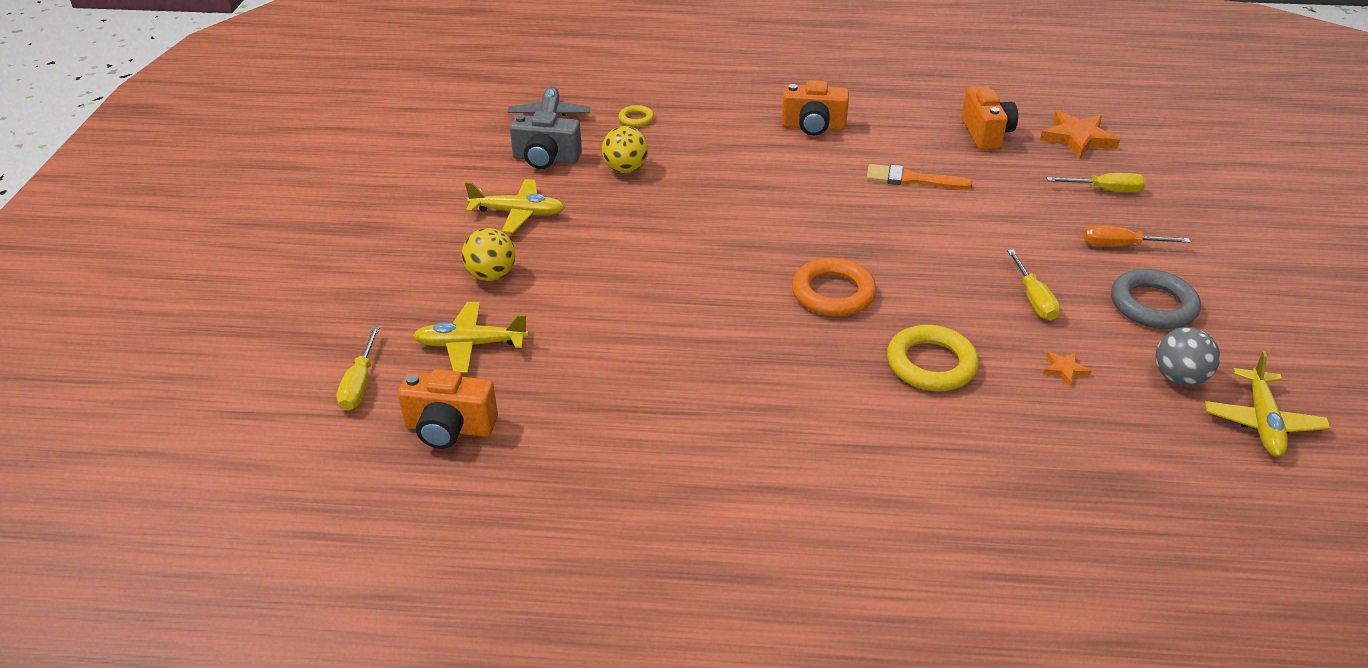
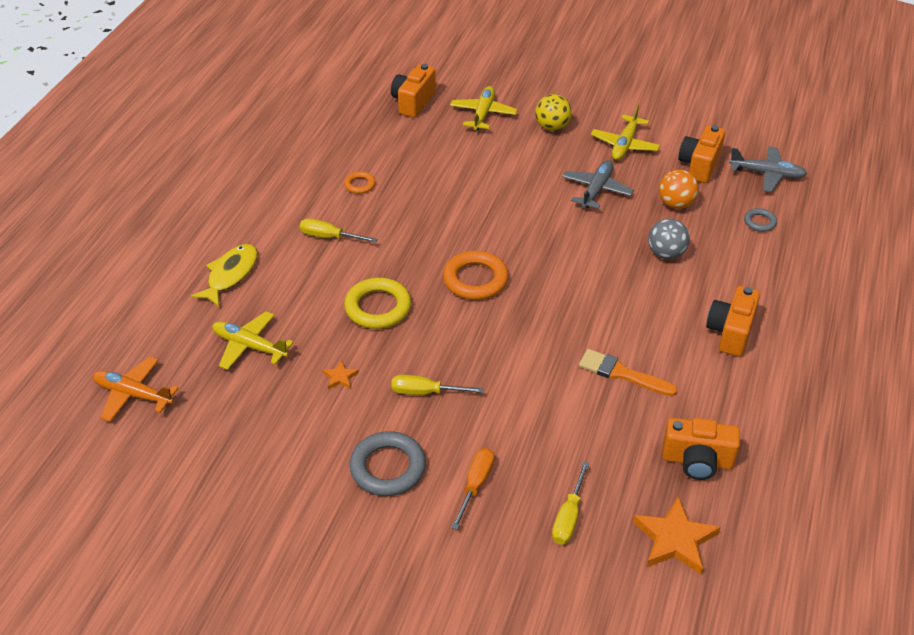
camera: 105 degrees right, 5 degrees up
(360, 384) = (463, 75): yellow screwdriver -> yellow screwdriver (329, 237)
(546, 159) = (699, 165): grey camera -> orange camera
(619, 224) = (596, 190): none -> grey plane
(625, 169) = (675, 204): yellow ball -> orange ball
(636, 119) = (759, 222): yellow ring -> grey ring
(690, 441) = (360, 185): none -> orange ring
(911, 179) = (622, 373): orange brush -> orange brush turned 90 degrees counterclockwise
(965, 536) = (230, 275): none -> yellow fish
(1178, 378) = (301, 441): grey ball -> grey ball (666, 254)
(1254, 567) = (133, 394): none -> orange plane
(1262, 422) = (235, 468): yellow plane -> yellow plane (249, 346)

